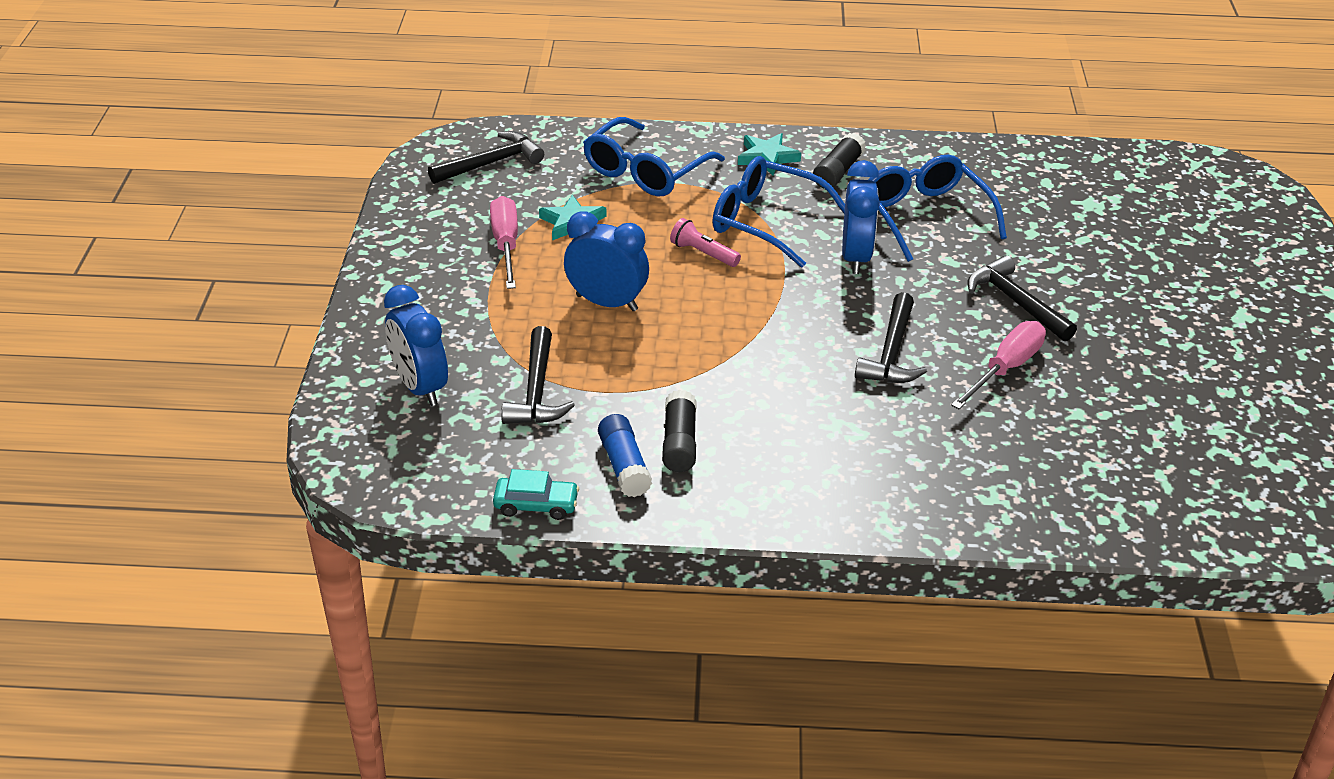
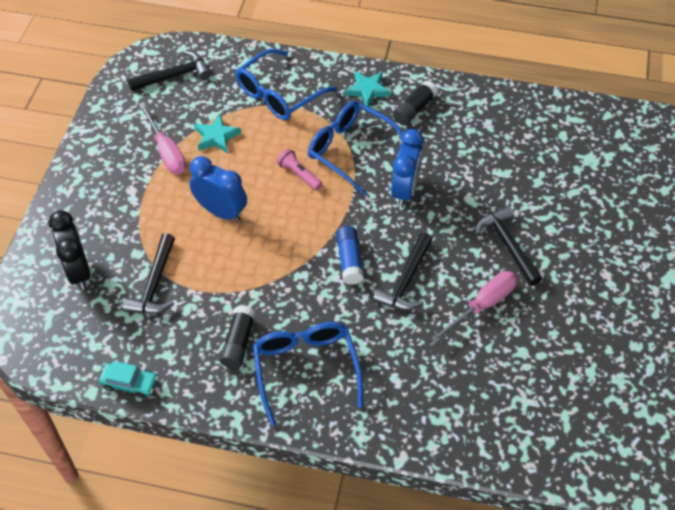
camera: 10 degrees right, 15 degrees up
(420, 387) = (78, 271): blue clock -> black clock
(506, 245) = (166, 151): pink screwdriver -> pink screwdriver turned 150 degrees clockwise
(624, 466) = (196, 358): blue glue stick -> blue glue stick (349, 260)
(925, 216) = (465, 157): blue glasses -> blue glasses (306, 369)

